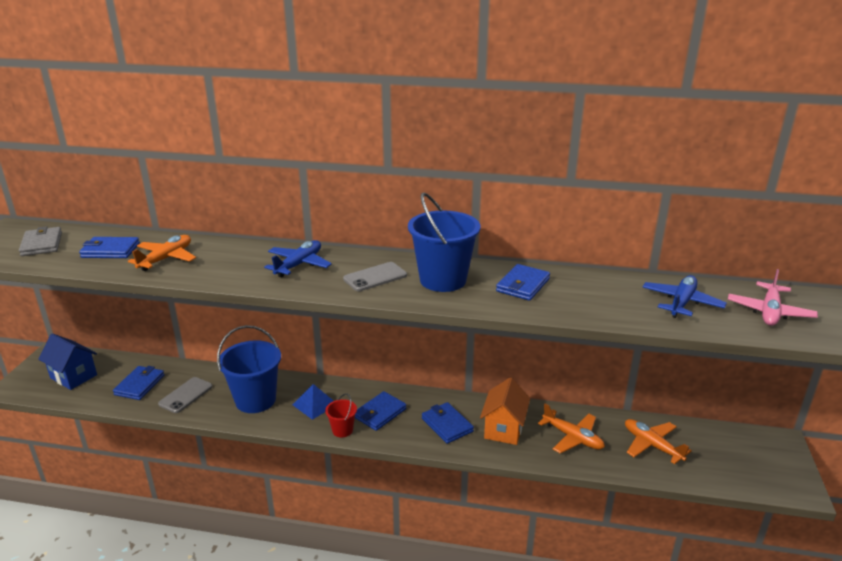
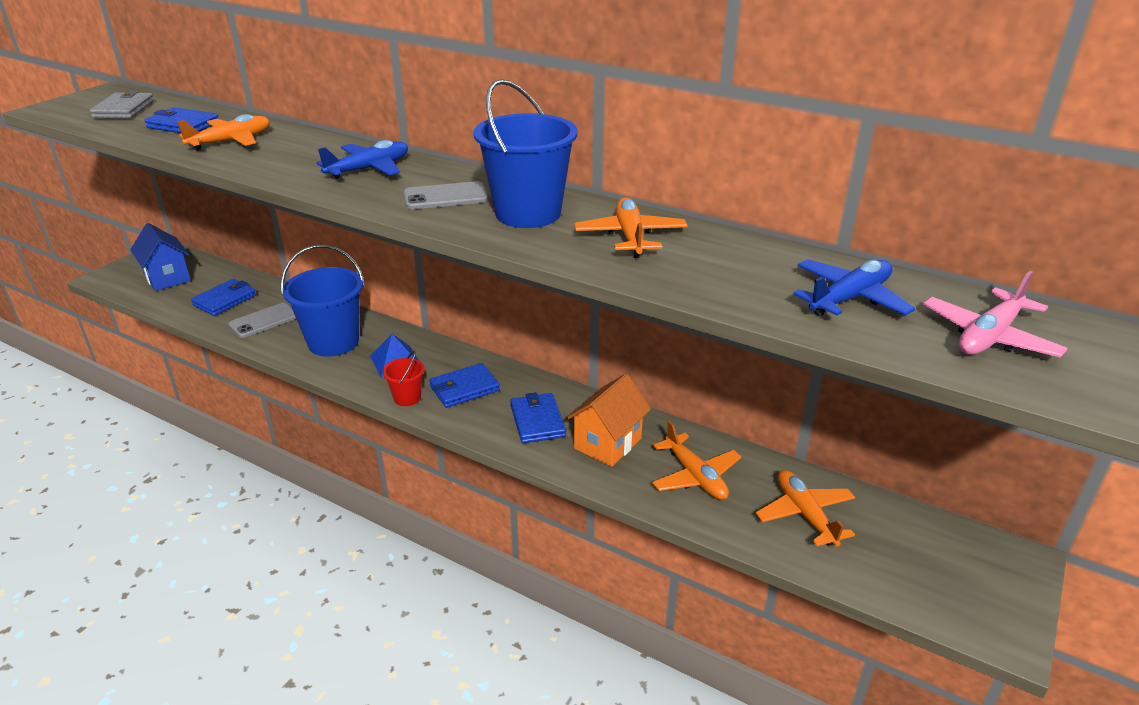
camera: 20 degrees right, 5 degrees up
(523, 285) = (630, 237): blue wallet -> orange plane

